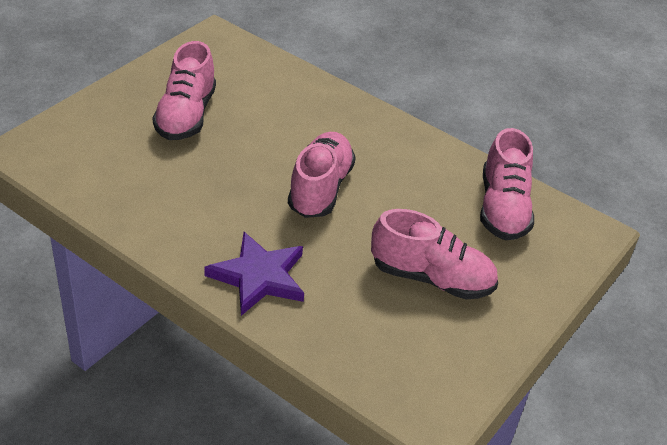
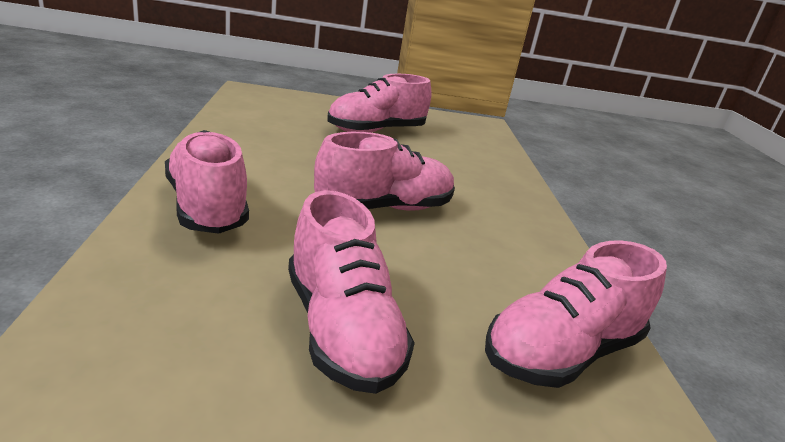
camera: 50 degrees right, 15 degrees down
(259, 277) = (206, 207): purple star -> pink shoe

